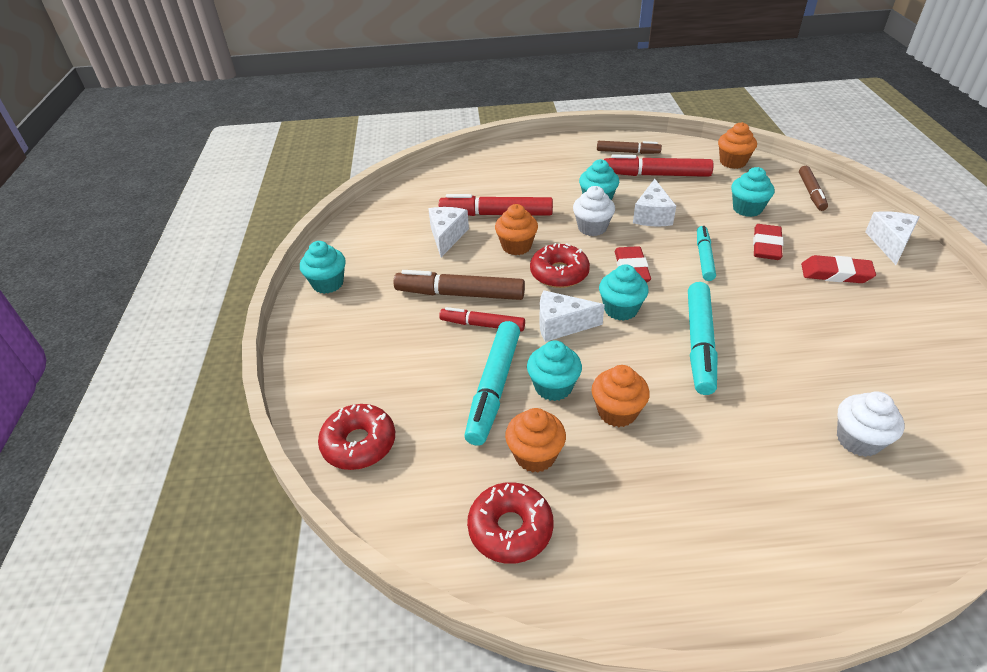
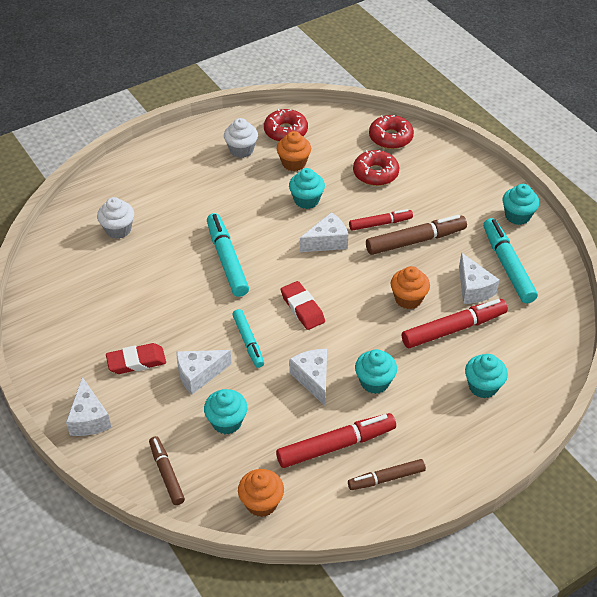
camera: 150 degrees right, 5 degrees up
(494, 388) = (341, 188): turquoise marker -> turquoise marker (507, 266)
(559, 273) = (356, 284): red donut -> red donut (375, 173)
(592, 228) = (358, 343): white cupcake -> white cupcake (241, 150)
(617, 412) = (261, 199): orange cupcake -> none
(621, 309) = (292, 268): turquoise cupcake -> turquoise cupcake (483, 386)
(766, 246) = (199, 375): red eraser -> white cheese

